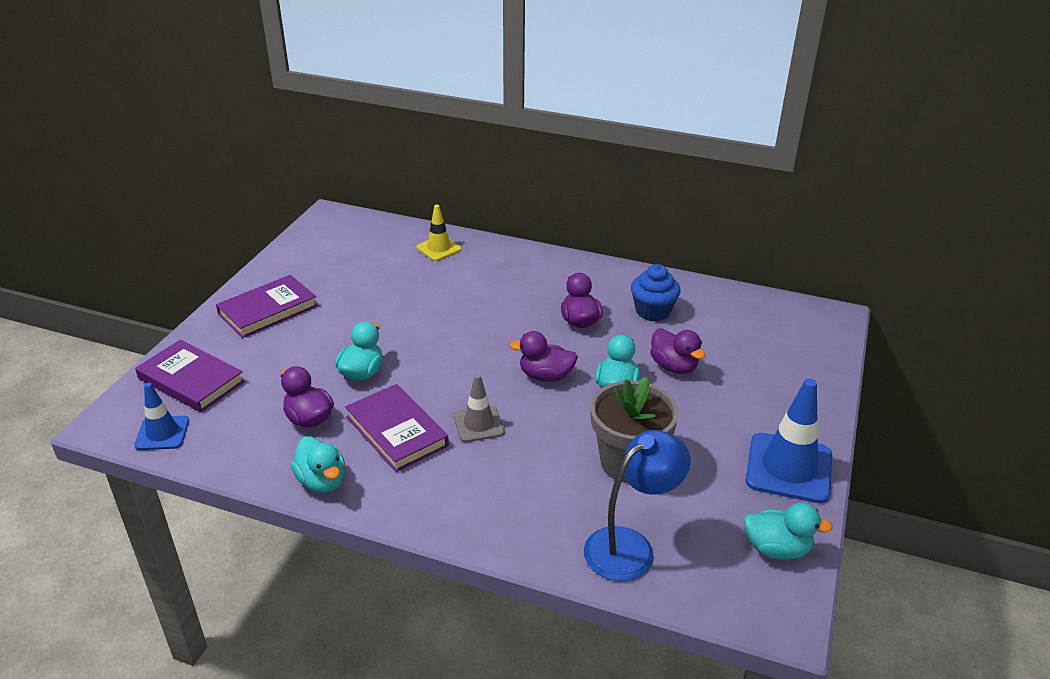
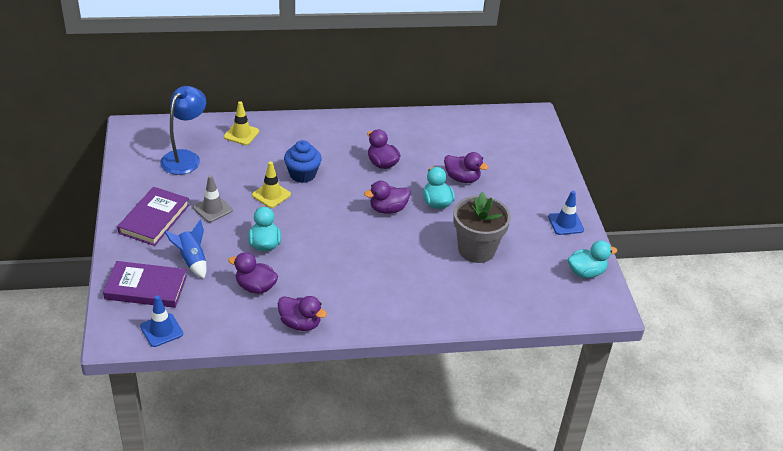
camera: 30 degrees left, 5 degrees up
(266, 366) = (192, 260): none -> blue rocket
(322, 481) = (300, 324): turquoise duck -> purple duck
(397, 431) = (321, 276): purple book -> none
(417, 320) = (271, 195): none -> yellow traffic cone
(478, 424) = (370, 255): grey traffic cone -> grey traffic cone (212, 209)
(630, 546) = (510, 298): blue lamp -> blue lamp (185, 157)
(653, 311) = (424, 143): blue cupcake -> blue cupcake (302, 174)
(788, 468) = (565, 223): blue traffic cone -> blue traffic cone, size x0.59

